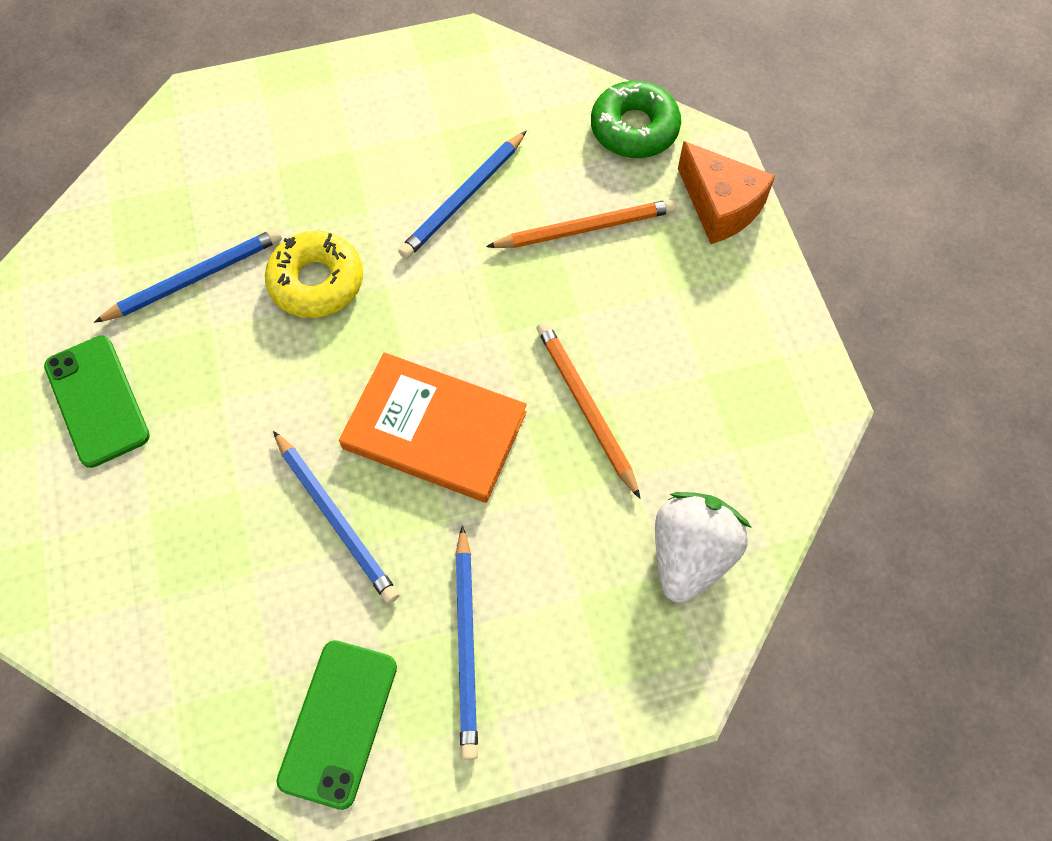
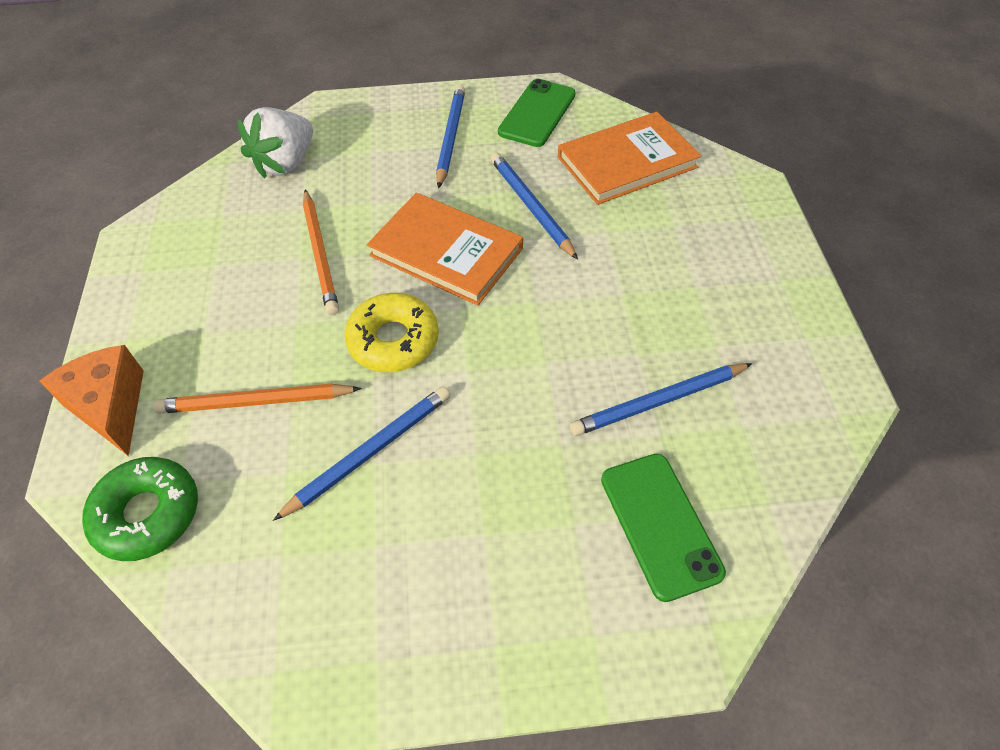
camera: 170 degrees left, 10 degrees down
(97, 401) = (733, 304): green phone -> green phone (660, 525)
(202, 626) = (626, 162): none -> orange book
(316, 282) = (535, 382): yellow donut -> yellow donut (393, 340)

